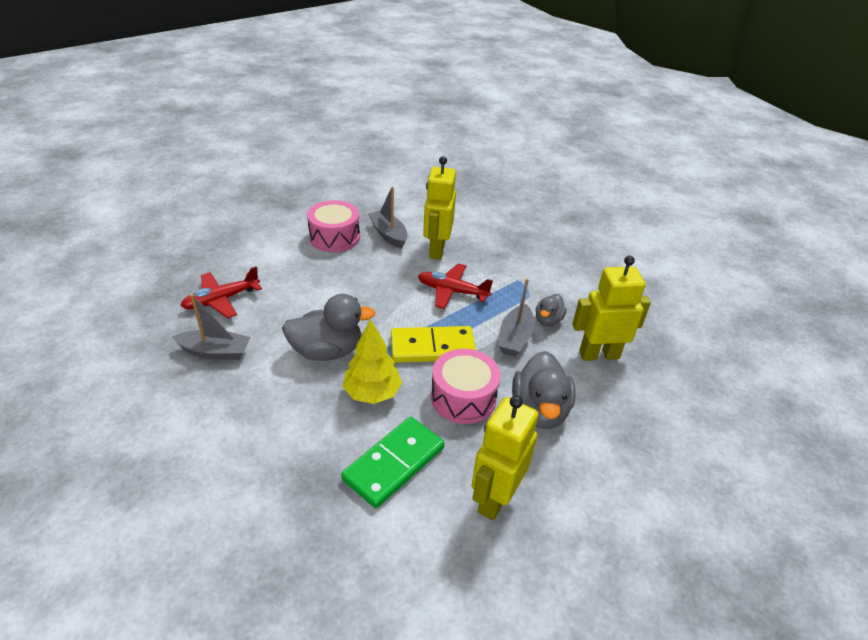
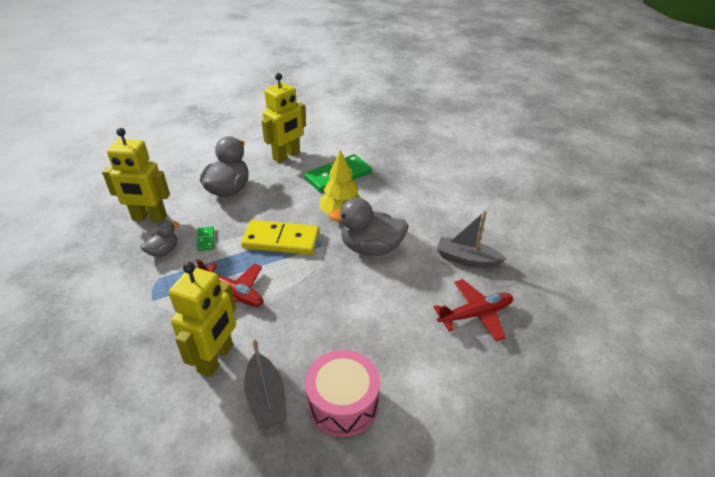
camera: 165 degrees left, 0 degrees up
(463, 397) = (276, 203): pink drum -> none
(515, 338) = (206, 239): grey boat -> green domino

